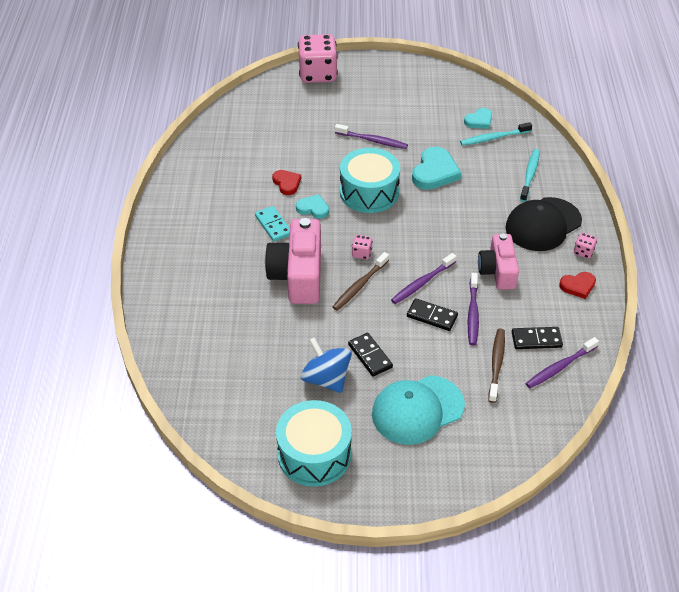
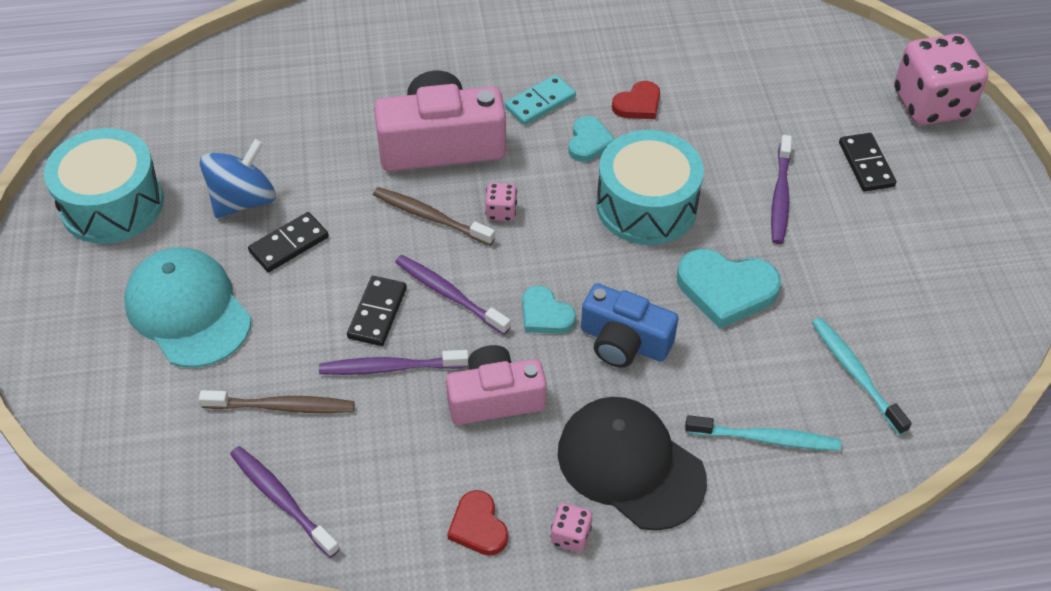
camera: 80 degrees right, 5 degrees up
(465, 215) = (624, 341): none -> blue camera
(479, 121) = (899, 347): turquoise heart -> turquoise heart (545, 314)
(536, 340) = (340, 462): black domino -> black domino (866, 164)

